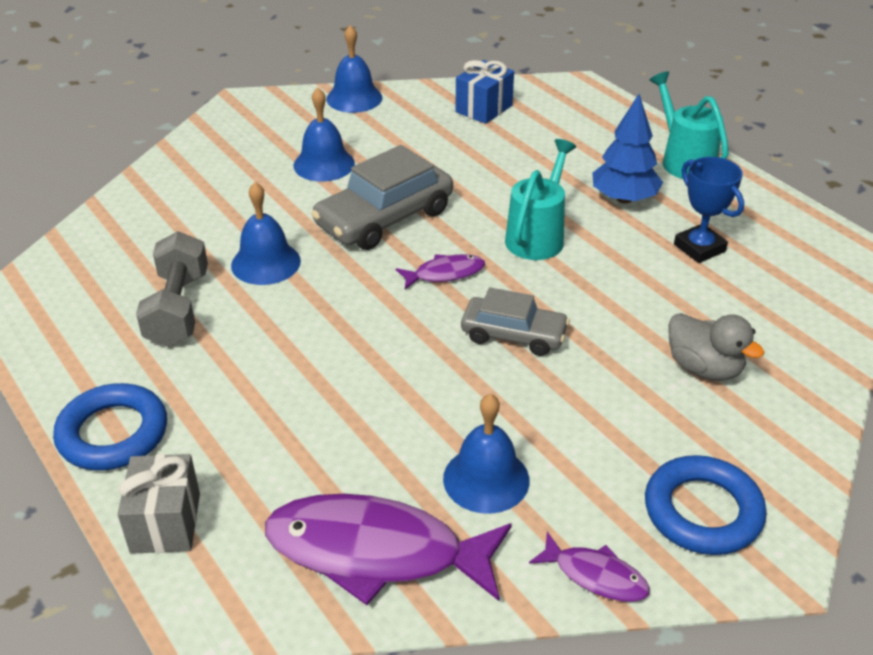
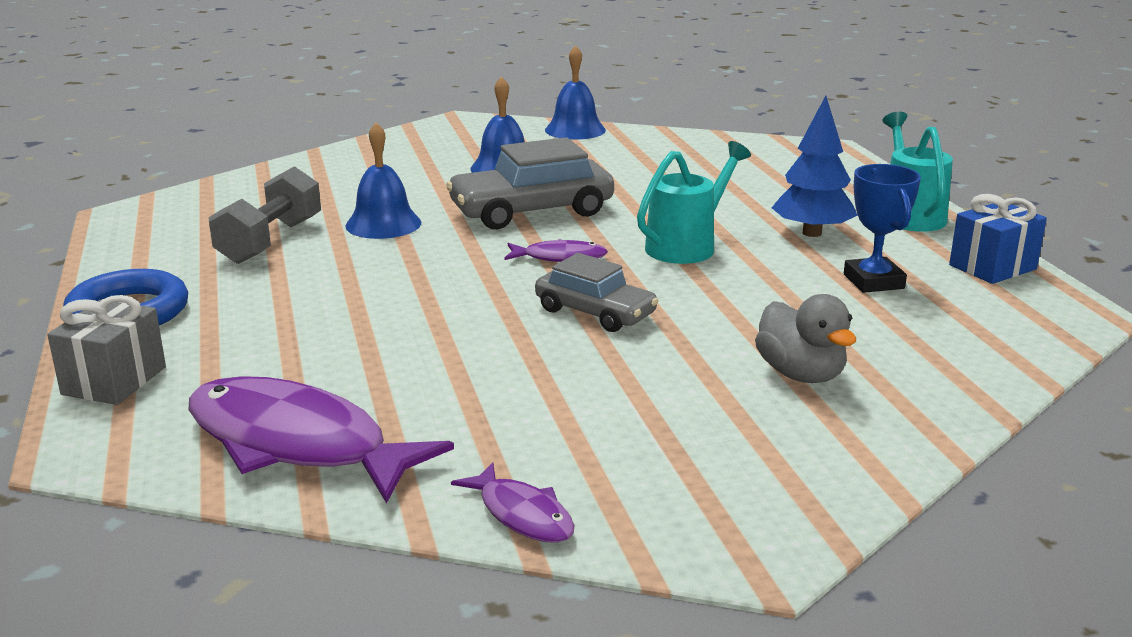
camera: 20 degrees right, 15 degrees down
(483, 109) = (706, 152): blue gift -> blue gift (992, 267)
(486, 479) = (466, 413): blue bell -> none
(702, 511) = (700, 489): blue ring -> none

